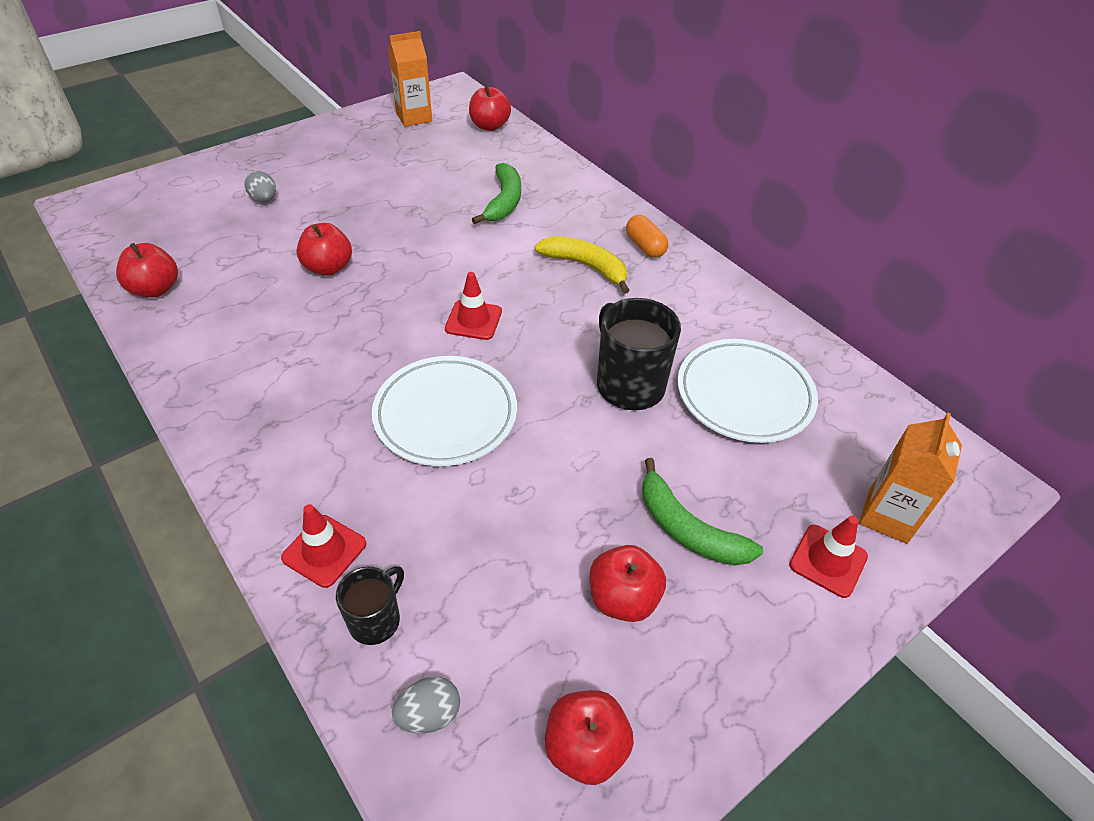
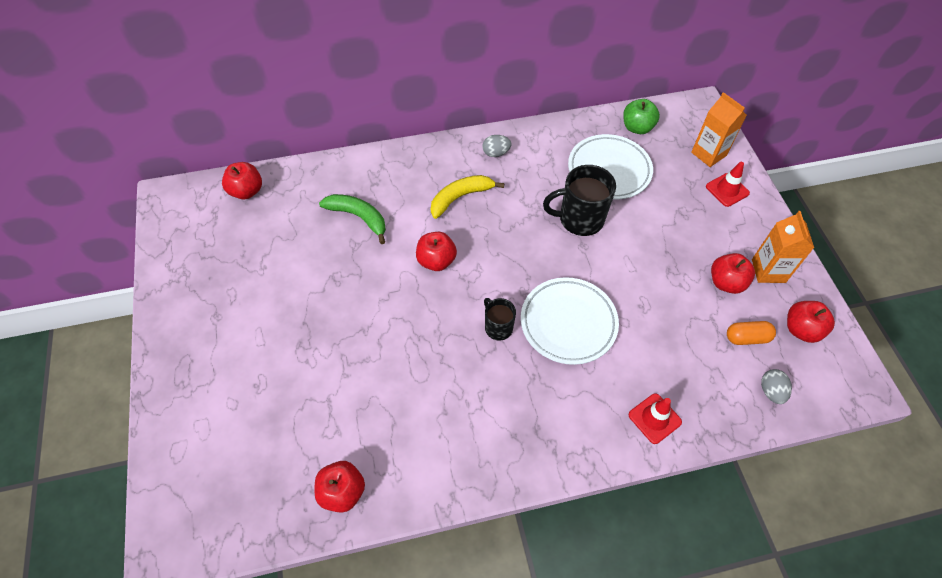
camera: 65 degrees left, 10 degrees up
(264, 199) = (255, 384): grey egg -> grey egg (496, 153)
(328, 268) = (380, 355): red apple -> red apple (436, 261)
(376, 620) = (709, 402): black mug -> black mug (498, 327)
(414, 117) = (194, 239): orange carton -> orange carton (768, 271)
(473, 320) = (485, 280): red traffic cone -> none
(645, 246) = (456, 158): orange capsule -> orange capsule (747, 338)
(687, 529) = (692, 237): green banana -> none
(858, 408) = (637, 128): none -> green apple

